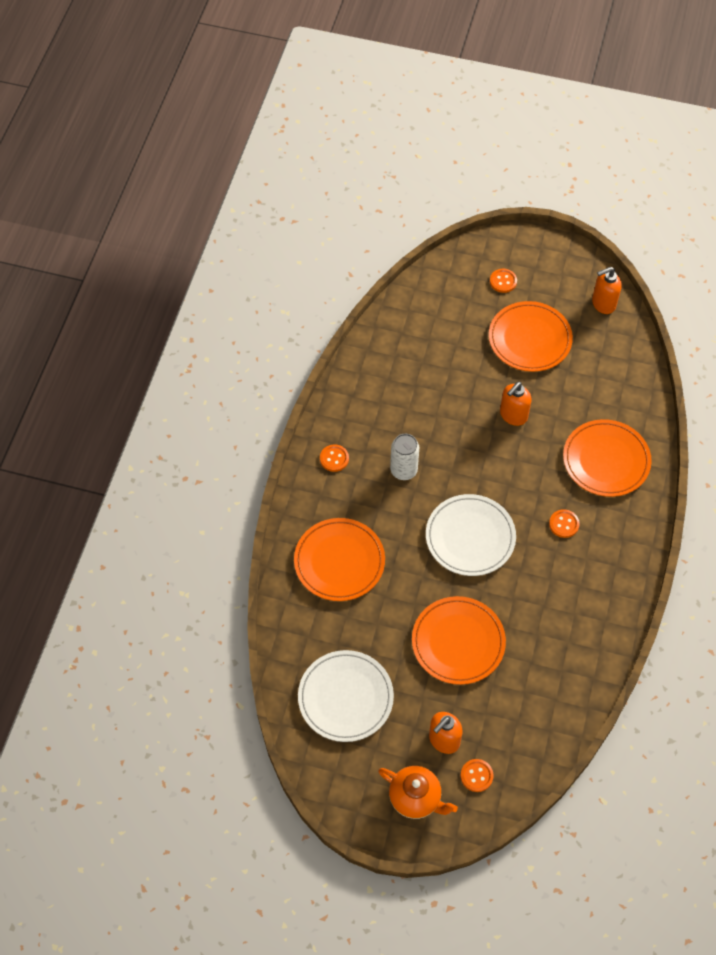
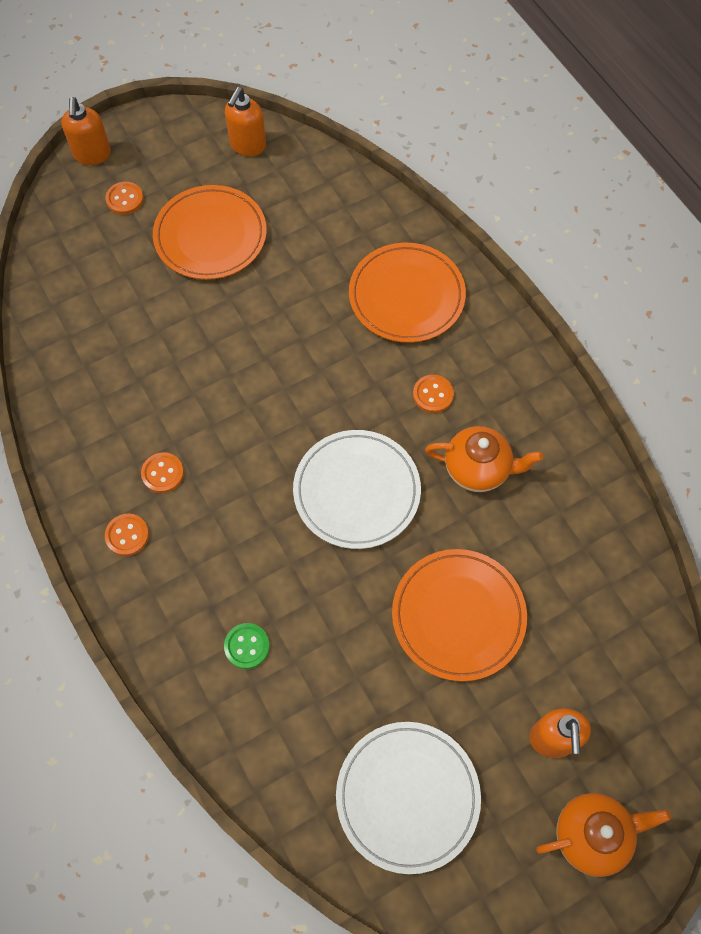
camera: 45 degrees left, 5 degrees up
(339, 561) = (247, 646): orange plate -> green button
(403, 470) = (216, 481): white can -> none
(476, 776) = (623, 744): orange button -> orange button (162, 473)
(513, 415) = (272, 326): orange soap dispenser -> orange soap dispenser (92, 155)
(547, 582) = (478, 469): none -> orange teapot

